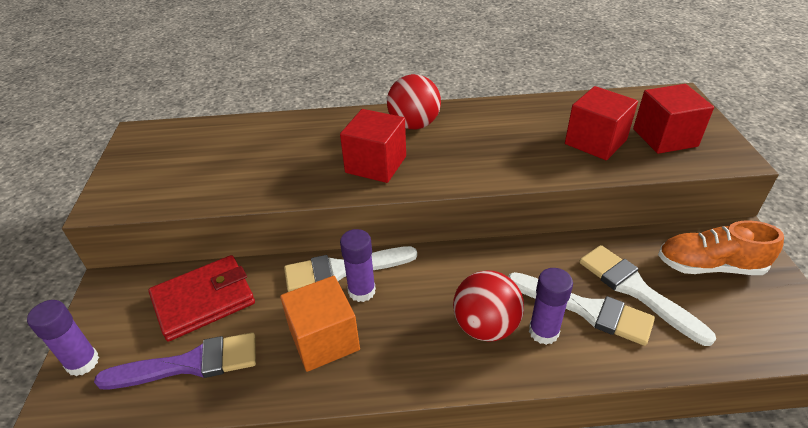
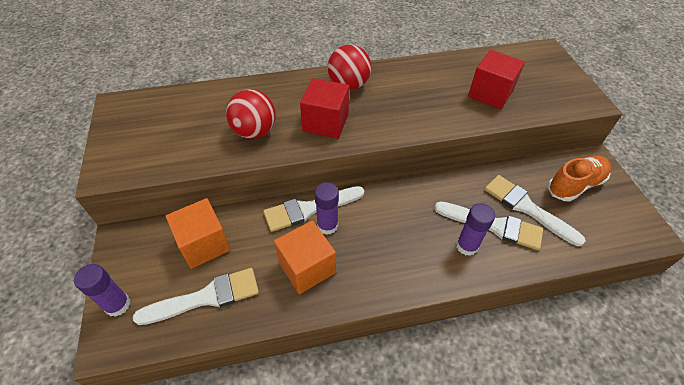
camera: 10 degrees left, 10 degrees up
(190, 364) = (206, 297): purple brush -> white brush
(204, 300) = (204, 244): red wallet -> orange cube
(485, 326) = (425, 245): red ball -> red ball (254, 131)
(664, 137) = (540, 87): red cube -> none
(709, 266) = (574, 185): orange shoe -> orange shoe turned 150 degrees clockwise

